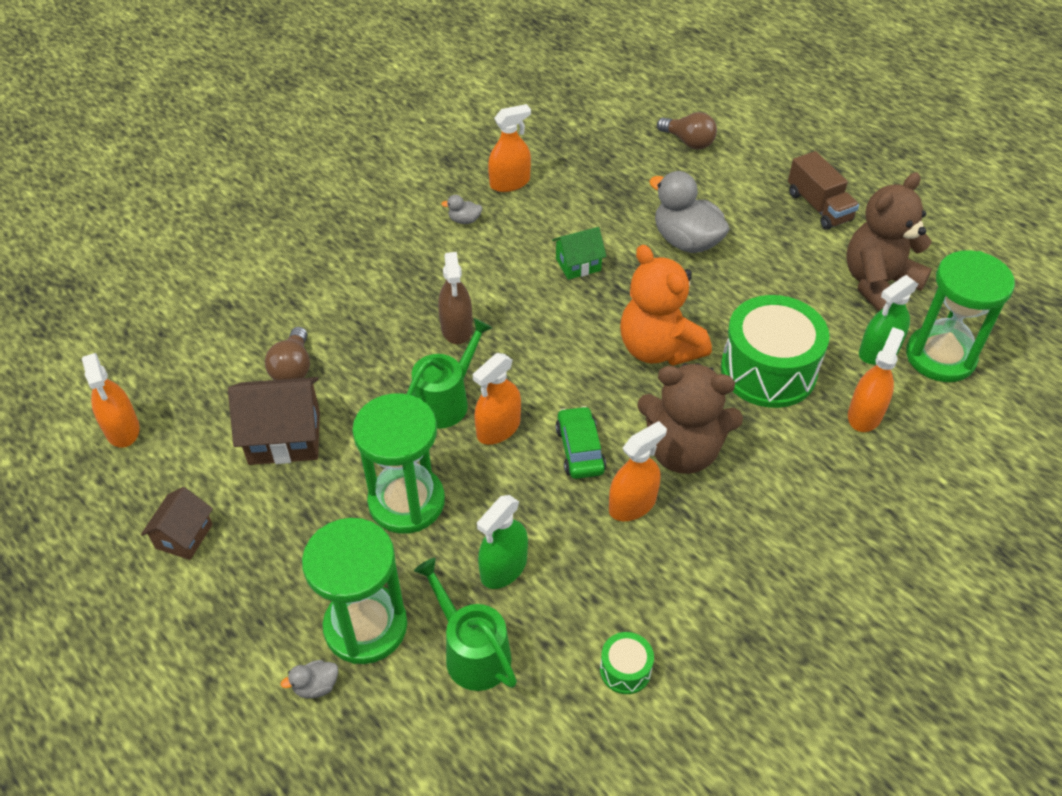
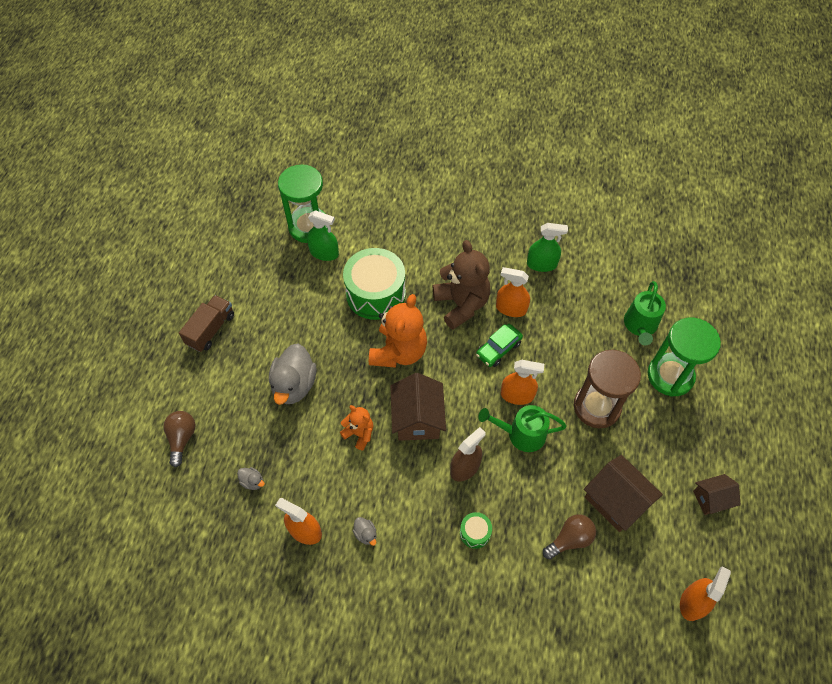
camera: 125 degrees left, 10 degrees up
(316, 686) = (712, 375): grey duck -> grey duck (252, 481)
(406, 502) = (596, 407): green hourglass -> brown hourglass
(503, 568) = (591, 340): green spray bottle -> green spray bottle (541, 264)
(552, 319) = (417, 419): none -> brown house
(578, 264) = (359, 434): green house -> orange teddy bear
(625, 670) = (594, 267): green drum -> green drum (475, 533)
(865, 414) = (375, 242): orange spray bottle -> none
(878, 284) = (267, 273): brown teddy bear -> none

